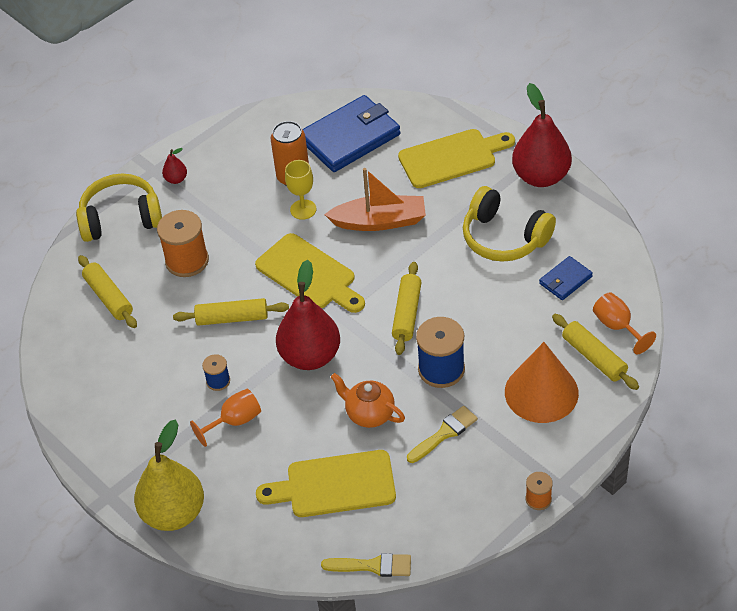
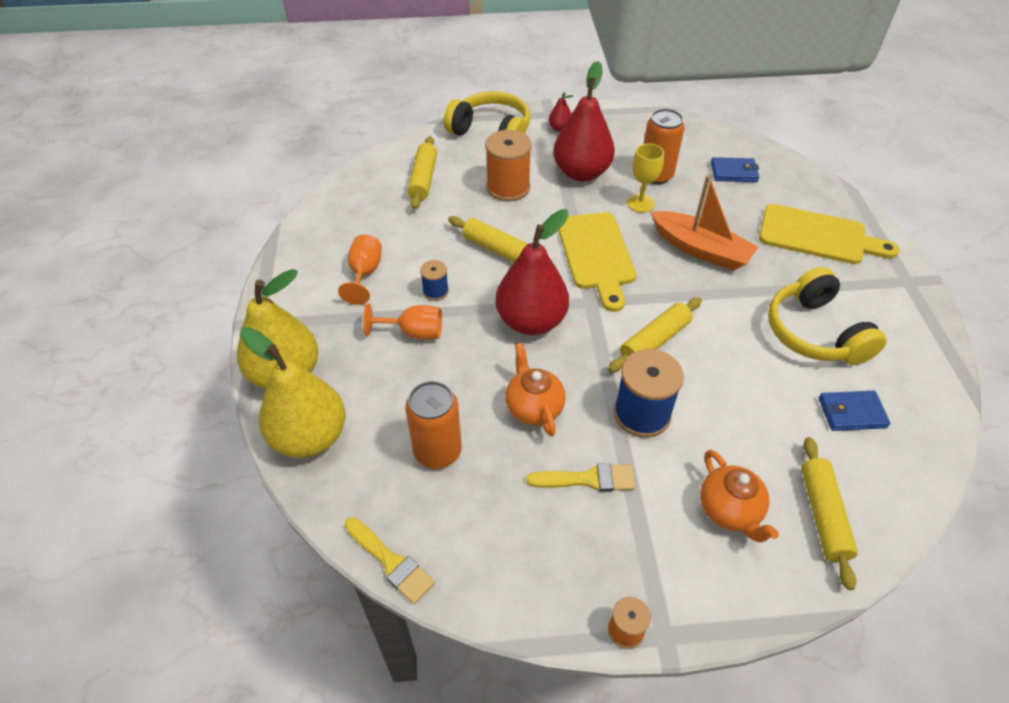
camera: 35 degrees right, 0 degrees up
(239, 538) = (310, 437): none -> yellow pear
(334, 485) = (437, 451): yellow cutting board -> orange can
(350, 137) = (734, 172): blue wallet -> blue wallet, size x0.49
(541, 176) = (901, 300): red pear -> red pear (581, 173)
(541, 392) = (729, 511): orange cone -> orange teapot
(617, 326) = (878, 500): orange goblet -> orange goblet (365, 274)

